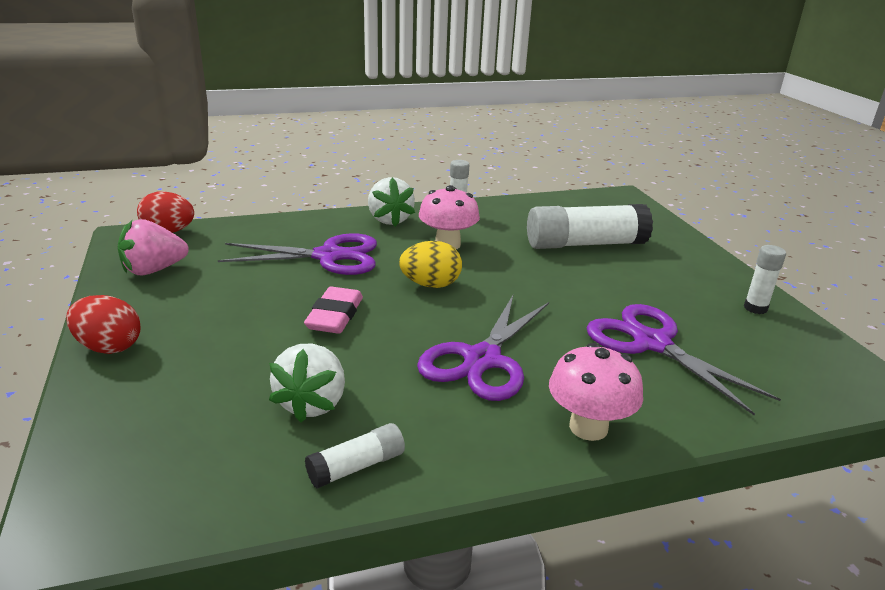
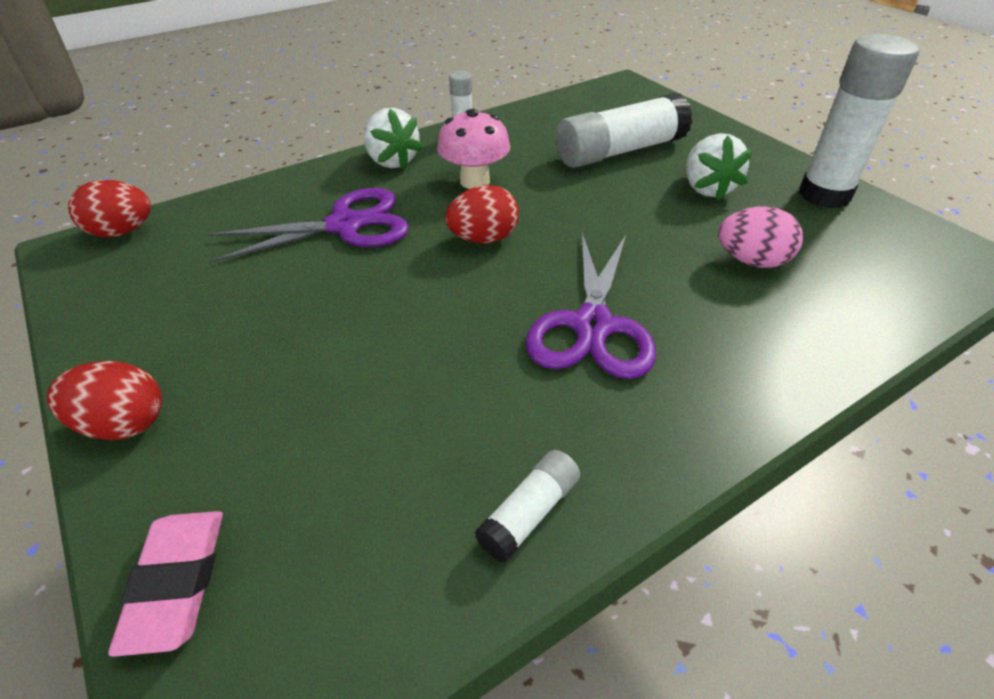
camera: 15 degrees left, 15 degrees up
(154, 270) = (129, 293): pink strawberry -> none
(312, 403) = (431, 438): white strawberry -> white strawberry (707, 188)
(335, 316) = (395, 307): pink eraser -> pink eraser (177, 583)
(430, 285) = (483, 239): yellow egg -> red egg
(588, 427) = (748, 385): pink mushroom -> none
(651, 343) = (752, 261): purple scissors -> pink egg
(755, 308) = (824, 195): white glue stick -> white glue stick, size x2.06

